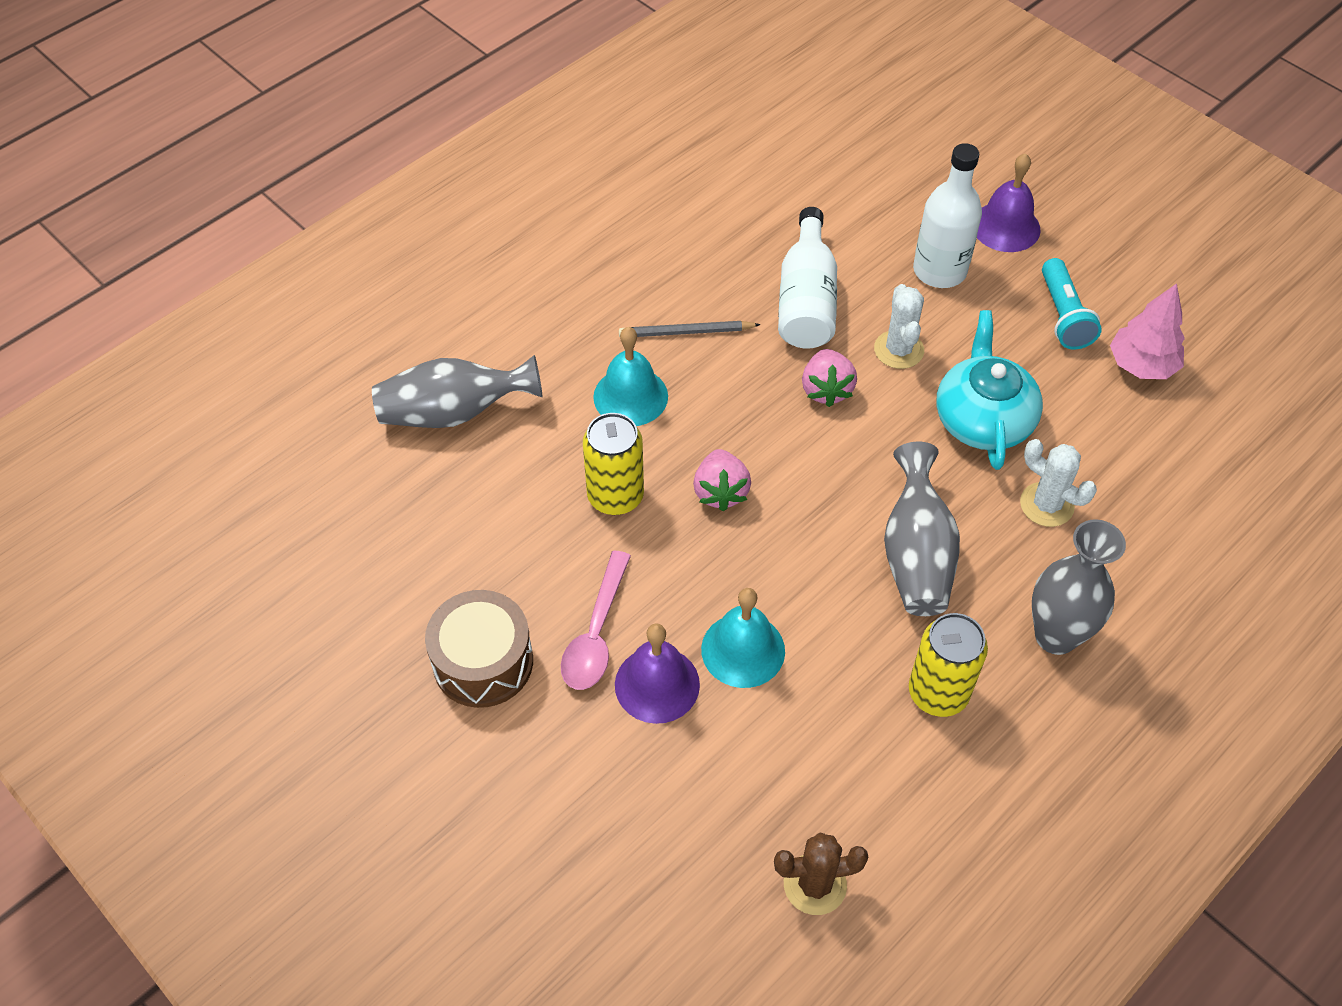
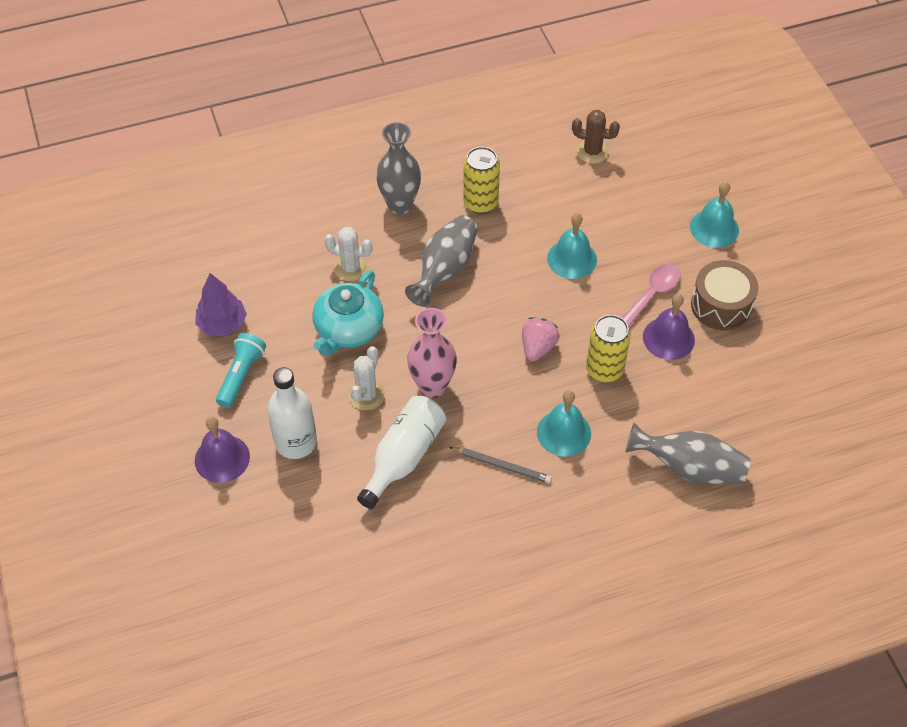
camera: 155 degrees left, 0 degrees up
(539, 806) = (714, 228): none -> turquoise bell
(657, 684) = (627, 259): purple bell -> purple bell (668, 338)
(826, 390) = (432, 386): pink strawberry -> pink vase
(1046, 505) = (350, 268): white cactus -> white cactus turned 45 degrees counterclockwise
(1141, 365) = (222, 324): pink tree -> purple tree

